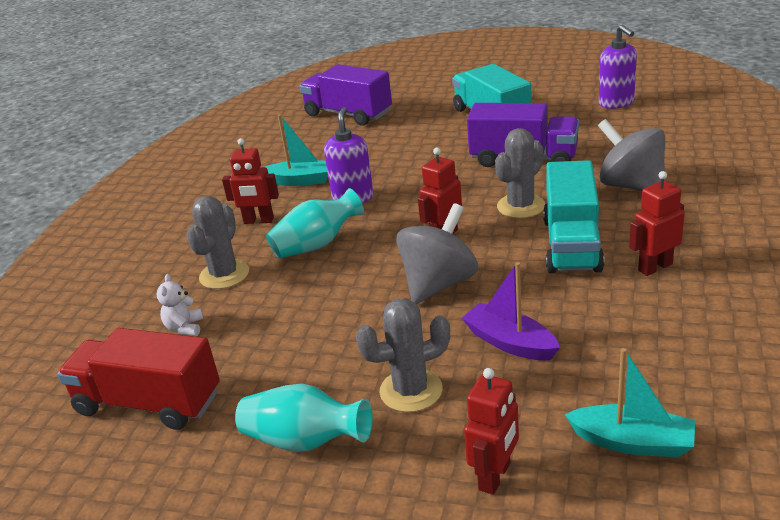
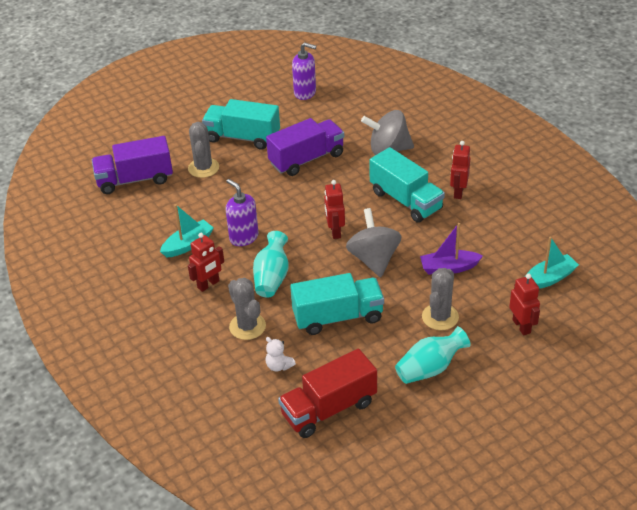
camera: 50 degrees left, 10 degrees up
(310, 318) = (338, 317): none -> turquoise truck
(521, 206) = (349, 191): grey cactus -> grey cactus (203, 168)

